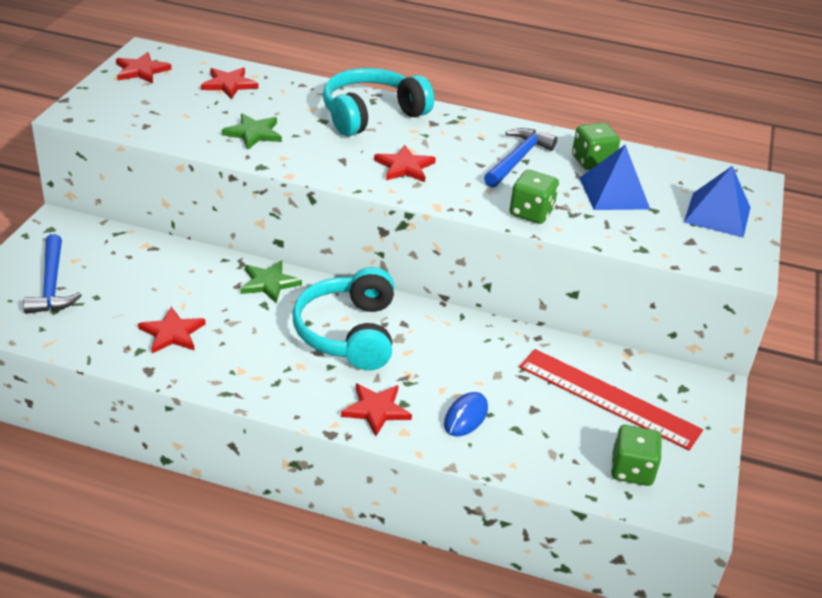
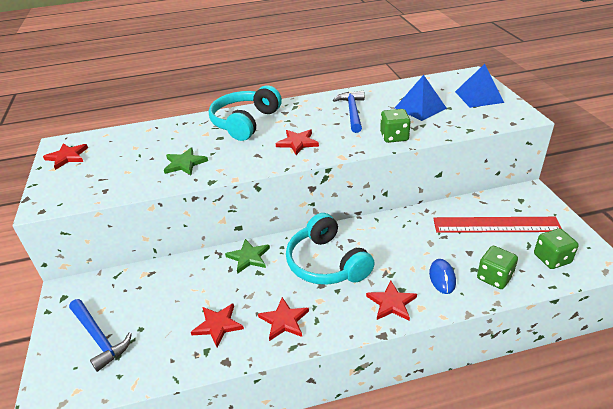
camera: 25 degrees left, 0 degrees up
(229, 84) = (137, 141): red star -> red star (284, 320)
(592, 162) = (390, 97): green dice -> green dice (494, 277)

